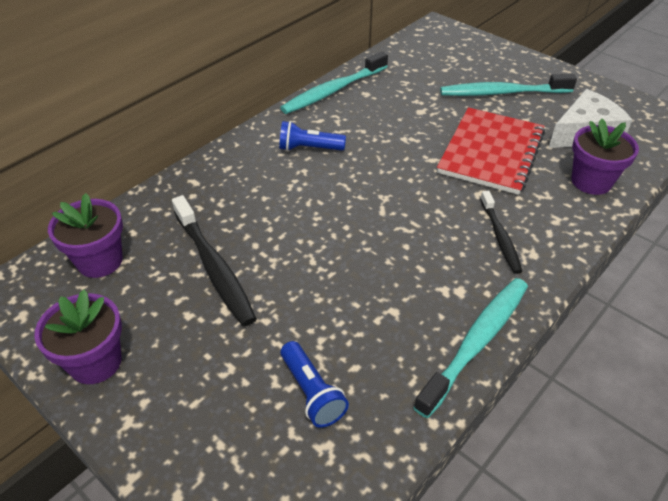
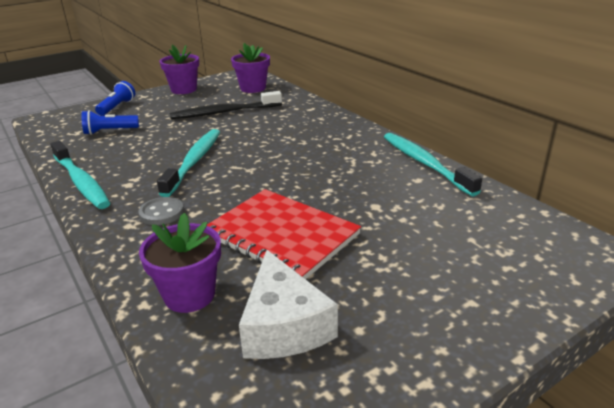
camera: 105 degrees right, 15 degrees down
(309, 148) = (331, 146): blue flashlight -> blue flashlight (117, 107)
(500, 237) = (162, 213): black toothbrush -> grey button
(502, 93) = (404, 274): turquoise toothbrush -> turquoise toothbrush (194, 161)

